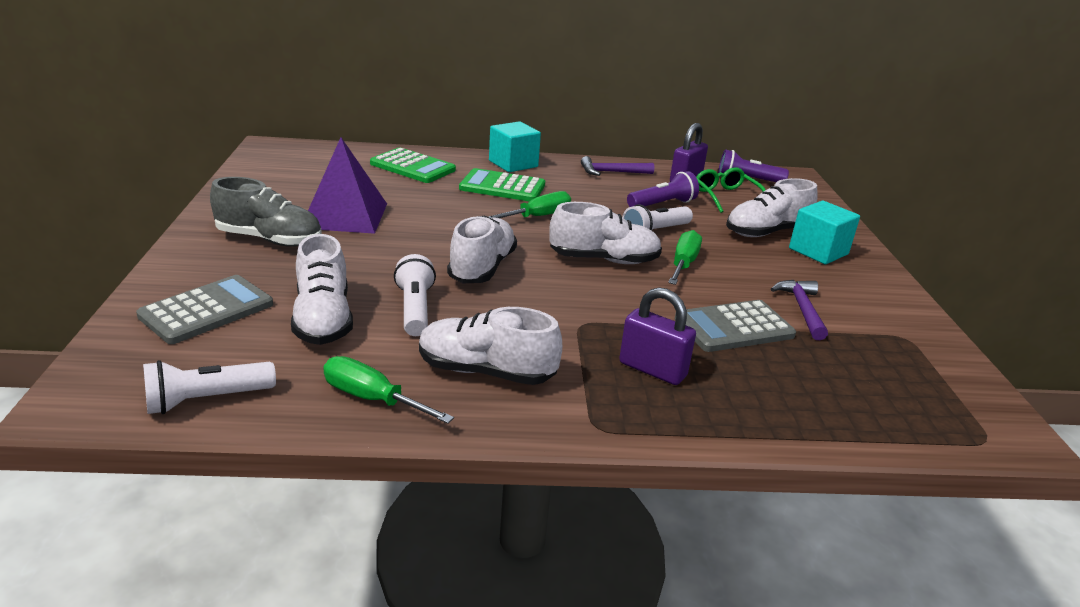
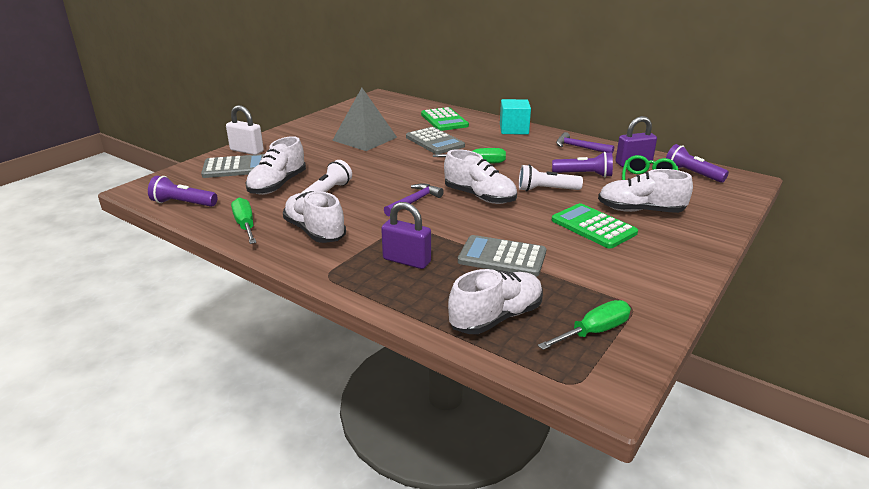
camera: 40 degrees right, 0 degrees up
(182, 278) = (247, 151): none -> white padlock
(206, 400) = (183, 203): white flashlight -> purple flashlight
(269, 239) = (309, 142): grey shoe -> none
(345, 215) = (364, 139): purple pyramid -> grey pyramid
(445, 199) = (434, 142): none -> grey calculator
(482, 268) = (396, 182): white shoe -> white shoe (496, 317)
(502, 187) = (483, 142): green calculator -> green calculator (593, 227)
(652, 369) = (406, 261): purple padlock -> purple padlock turned 45 degrees counterclockwise
(683, 264) = (533, 213): green screwdriver -> green screwdriver (594, 332)
(802, 309) = (576, 263): purple hammer -> purple hammer (414, 201)
(818, 251) = (664, 233): turquoise cube -> none

